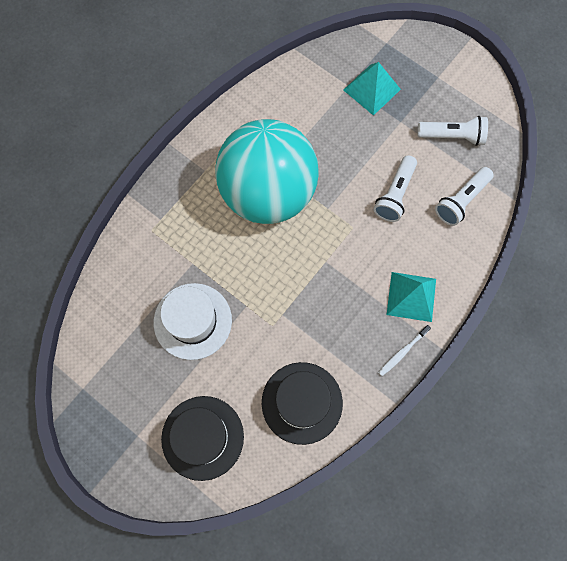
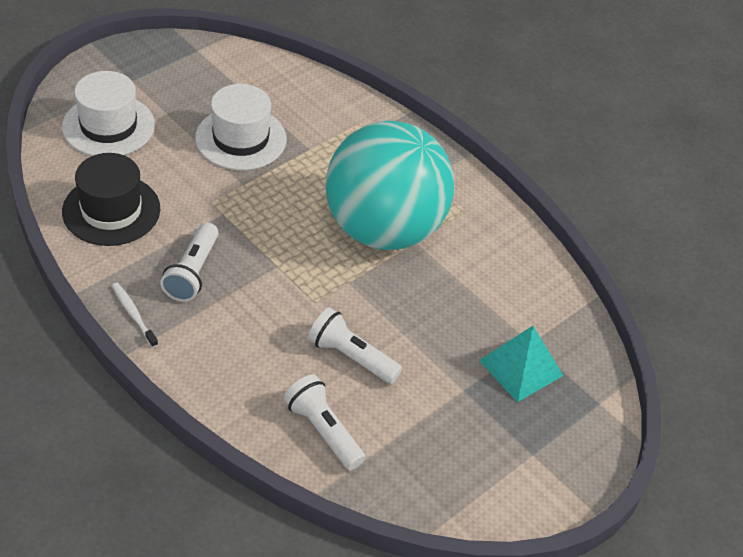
camera: 95 degrees right, 25 degrees down
(202, 437) = (108, 126): black hat -> white hat
(411, 296) = (202, 340): turquoise pyramid -> none
(452, 136) = (429, 446): white flashlight -> white flashlight (193, 272)

